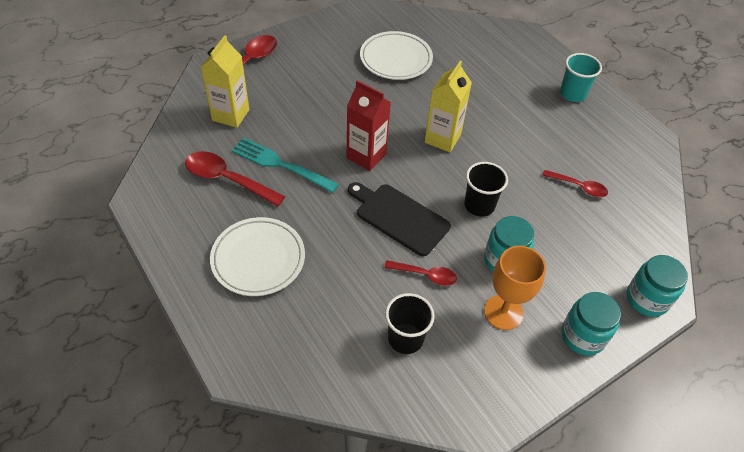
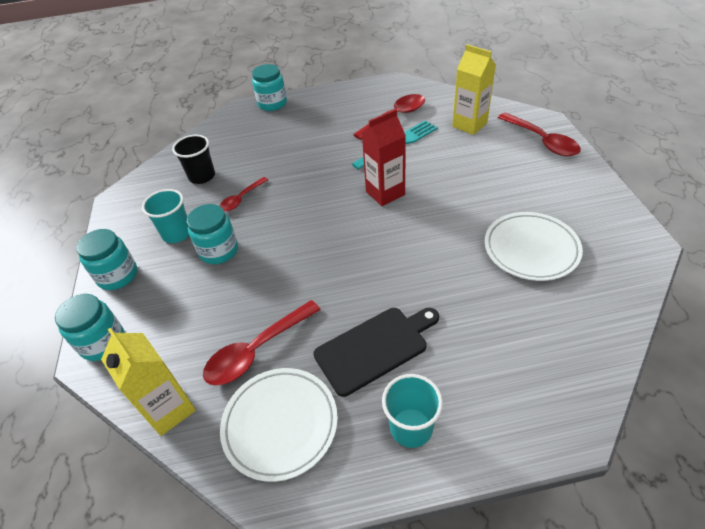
camera: 120 degrees right, 5 degrees down
(218, 328) = (272, 104): none -> turquoise jar
(258, 259) = (313, 123): white plate -> white plate (280, 424)
(399, 217) = (304, 198): black cutting board -> black cutting board (375, 348)
(442, 138) = (384, 253): yellow carton -> yellow carton (169, 409)
(479, 205) = (285, 254): black cup -> none
(503, 312) = (177, 233): orange goblet -> turquoise cup
(579, 187) = (256, 350): red spoon -> red spoon, size x1.65

